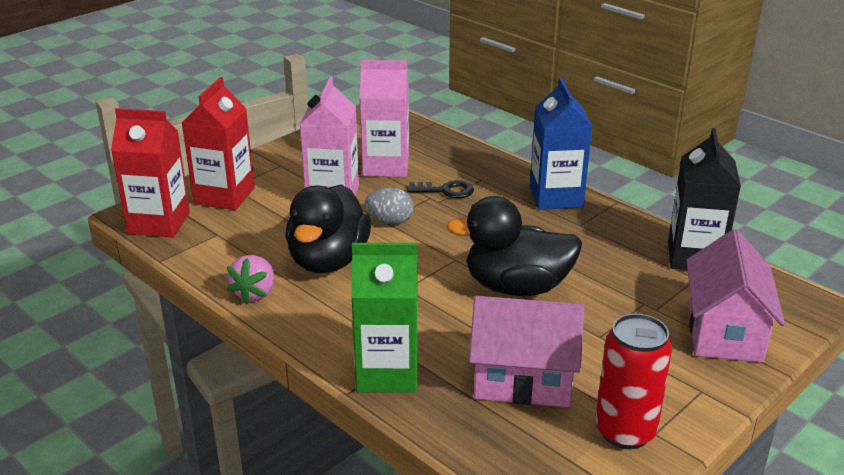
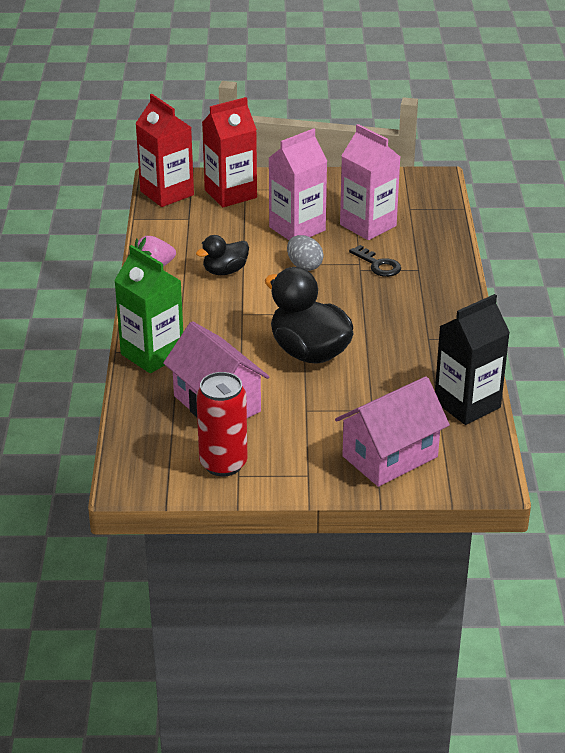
camera: 45 degrees right, 5 degrees up
(328, 261) = (225, 271): black duck -> black duck, size x0.55
(556, 197) = (448, 310): blue carton -> none

